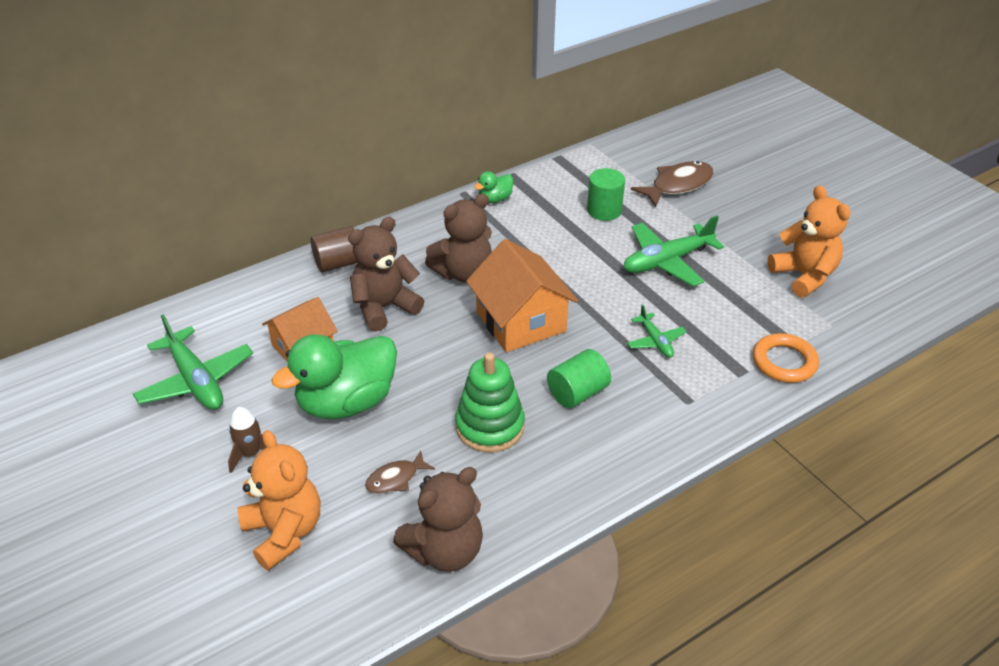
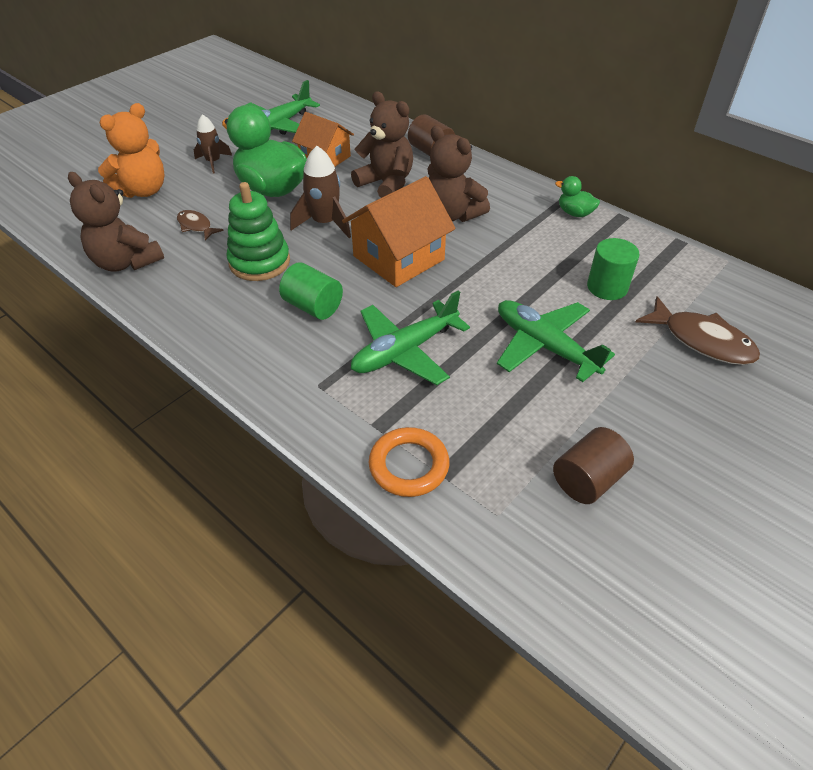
camera: 75 degrees right, 5 degrees up
(438, 366) = (325, 223): none -> brown rocket
(655, 341) = (405, 351): green plane -> green plane, size x1.84
(804, 276) = (587, 480): orange teddy bear -> brown cylinder

